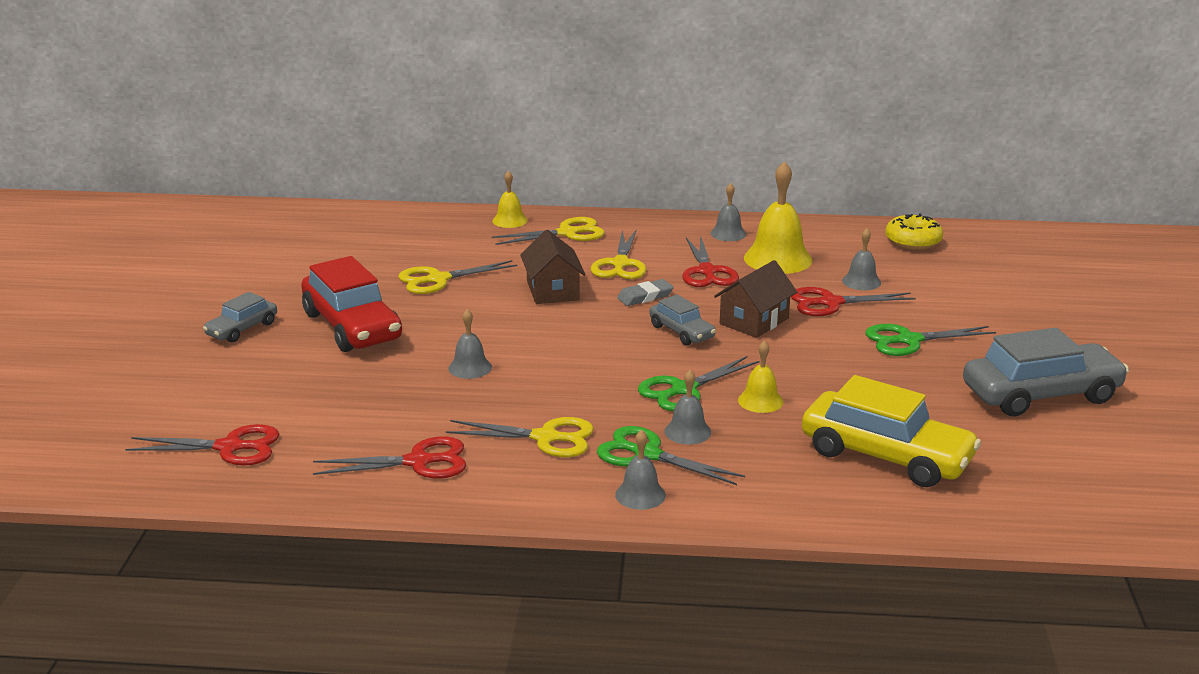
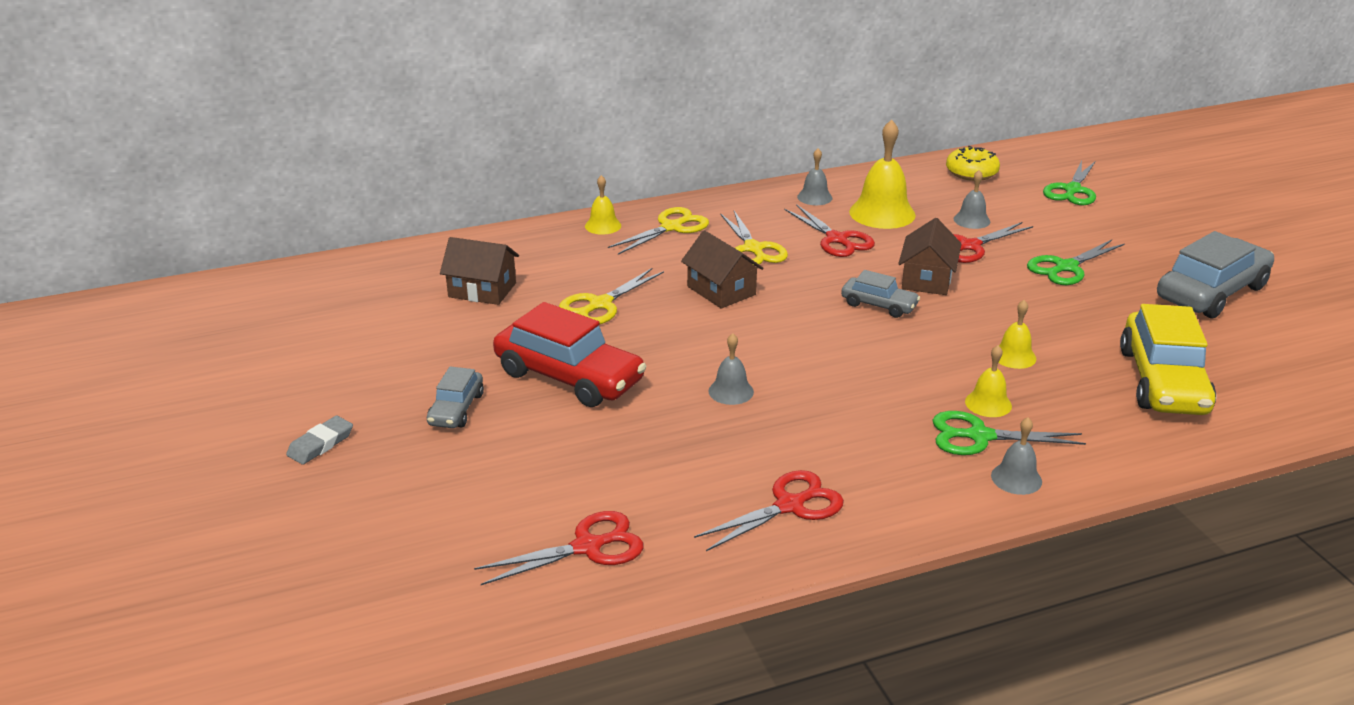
camera: 25 degrees left, 5 degrees up
(356, 249) = (482, 290): none -> brown house
(545, 438) = (877, 445): yellow scissors -> none
(645, 296) = (810, 277): grey eraser -> grey eraser (320, 444)
(683, 390) = (941, 363): green scissors -> green scissors (1072, 190)
(687, 431) = (988, 403): grey bell -> yellow bell
(886, 456) = (1162, 381): yellow car -> yellow car turned 90 degrees clockwise

